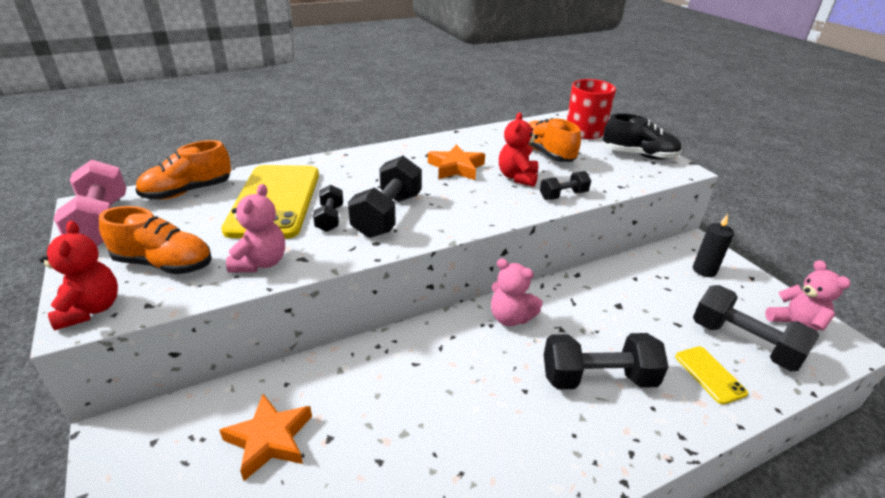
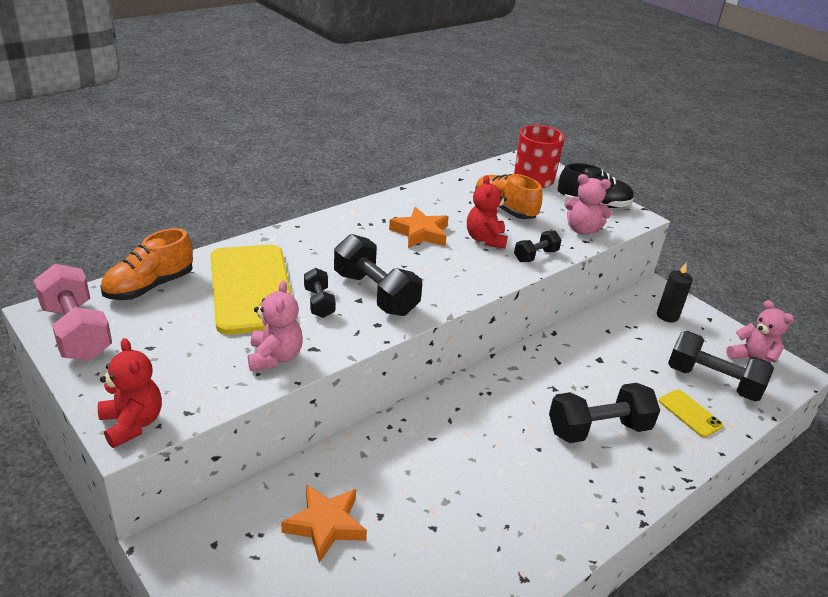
camera: 15 degrees left, 0 degrees up
(164, 264) = (177, 369): orange shoe -> none
(388, 215) = (375, 293): black dumbbell -> black dumbbell turned 45 degrees counterclockwise
(510, 317) = (505, 383): pink teddy bear -> pink teddy bear (582, 230)

